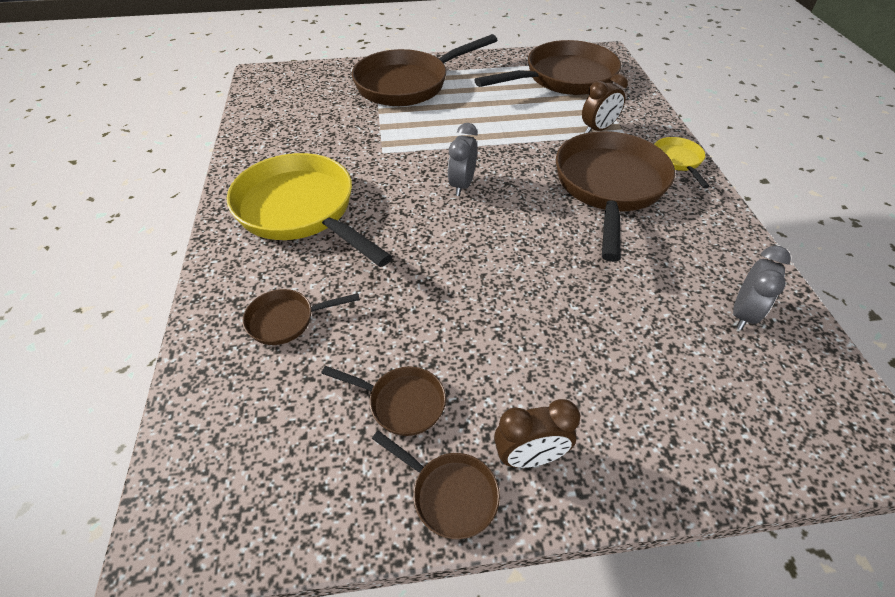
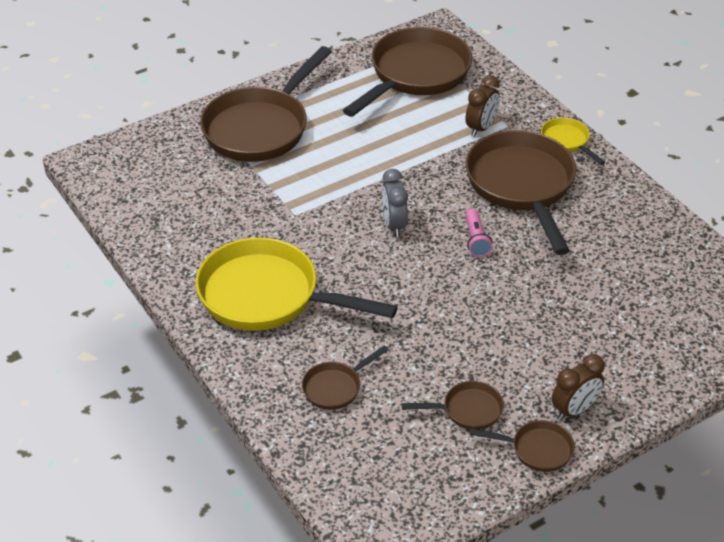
camera: 25 degrees left, 5 degrees down
(532, 222) = (476, 240): none -> pink flashlight
(743, 314) = (670, 263): grey clock -> none

